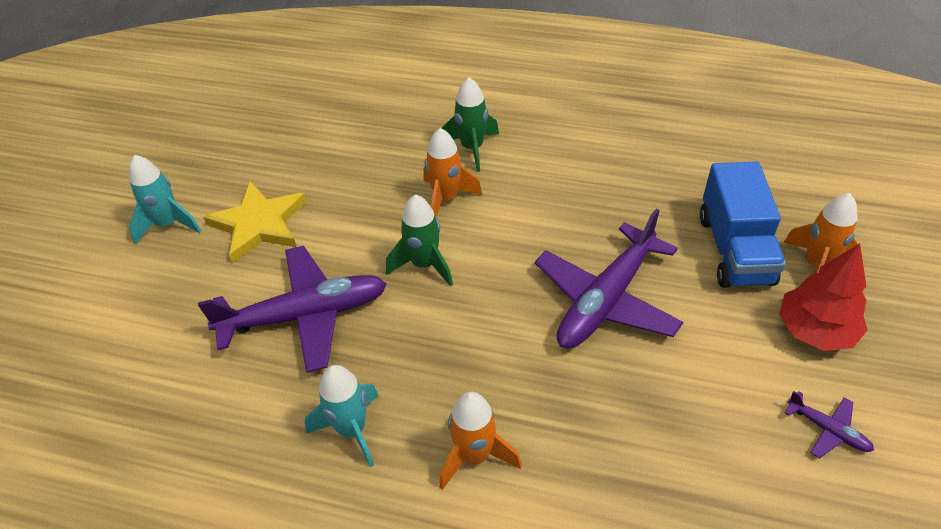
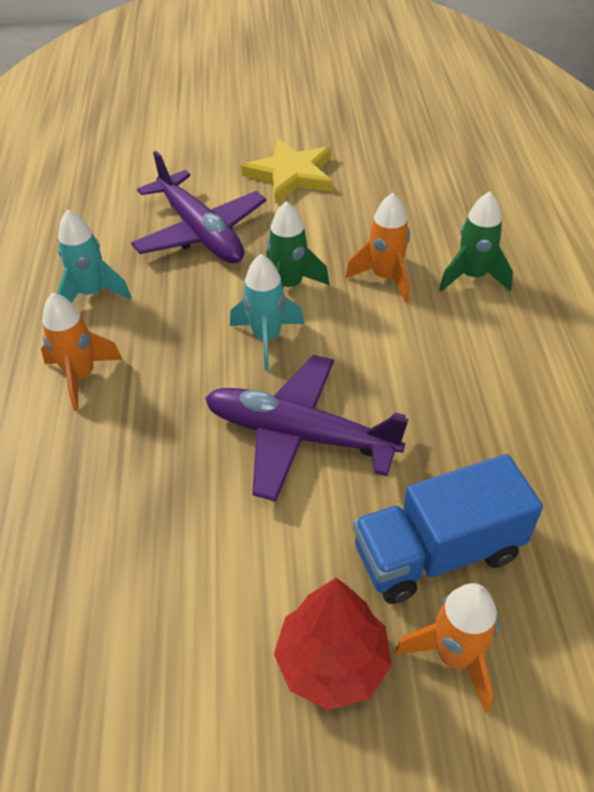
camera: 70 degrees right, 0 degrees up
(168, 224) = (268, 130): turquoise rocket -> turquoise rocket (266, 339)
(827, 429) = (177, 686): purple plane -> none

